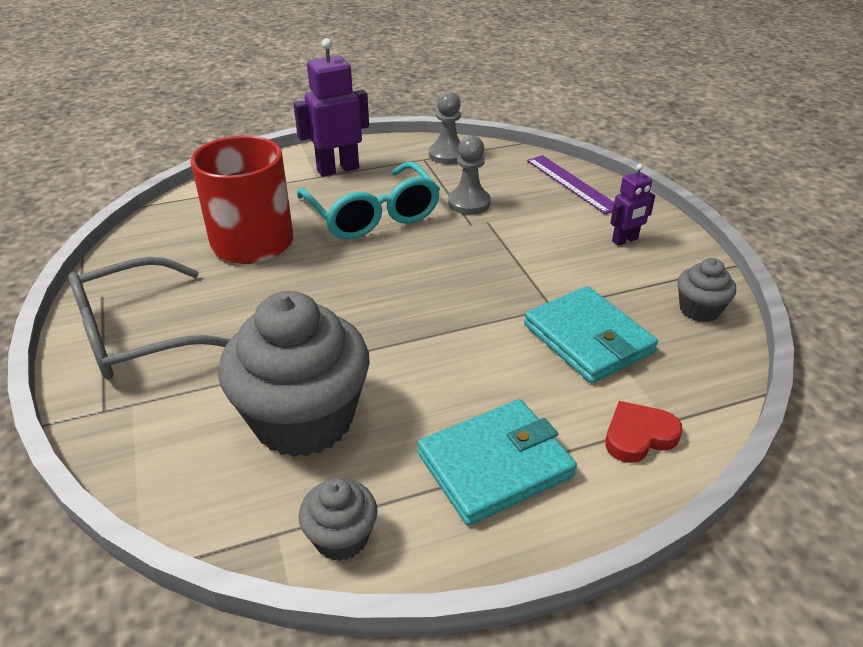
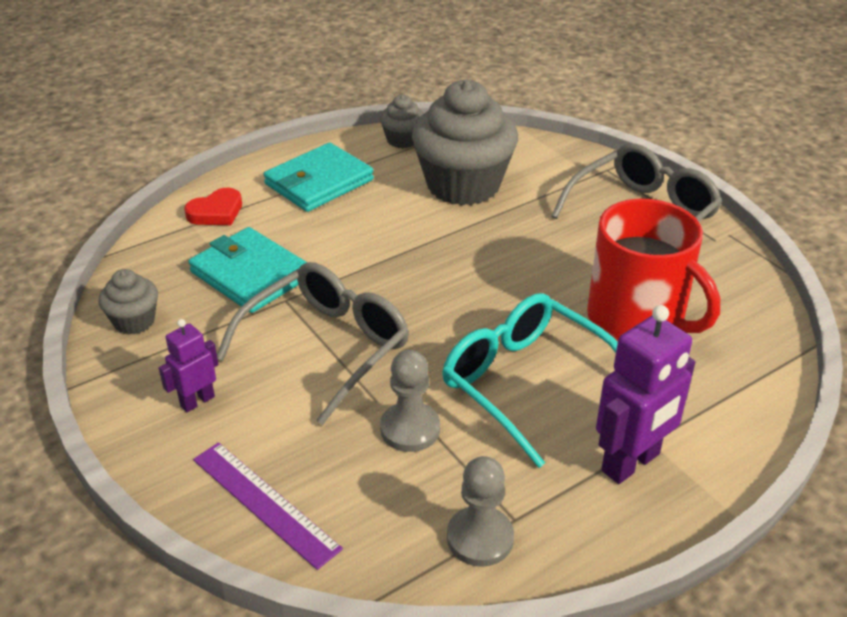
camera: 165 degrees right, 0 degrees up
(518, 261) = (327, 347): none -> grey glasses

